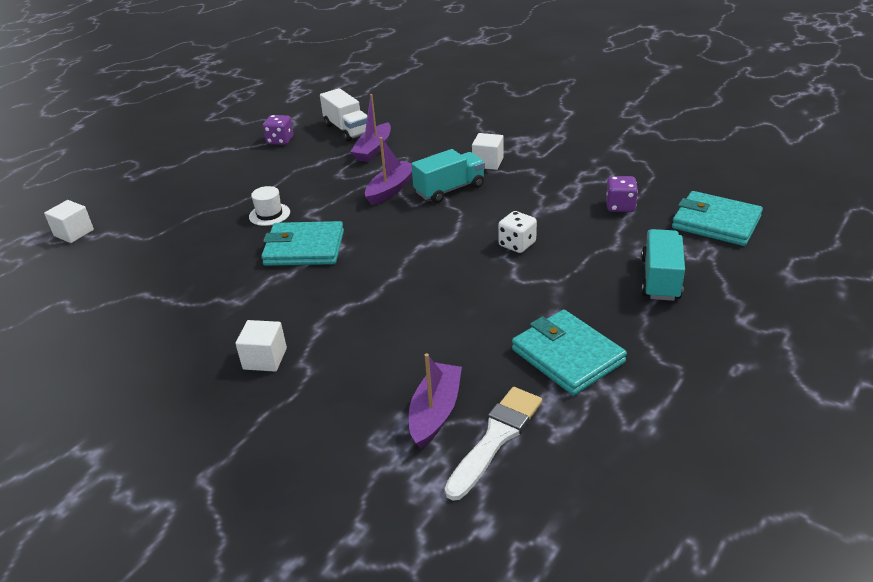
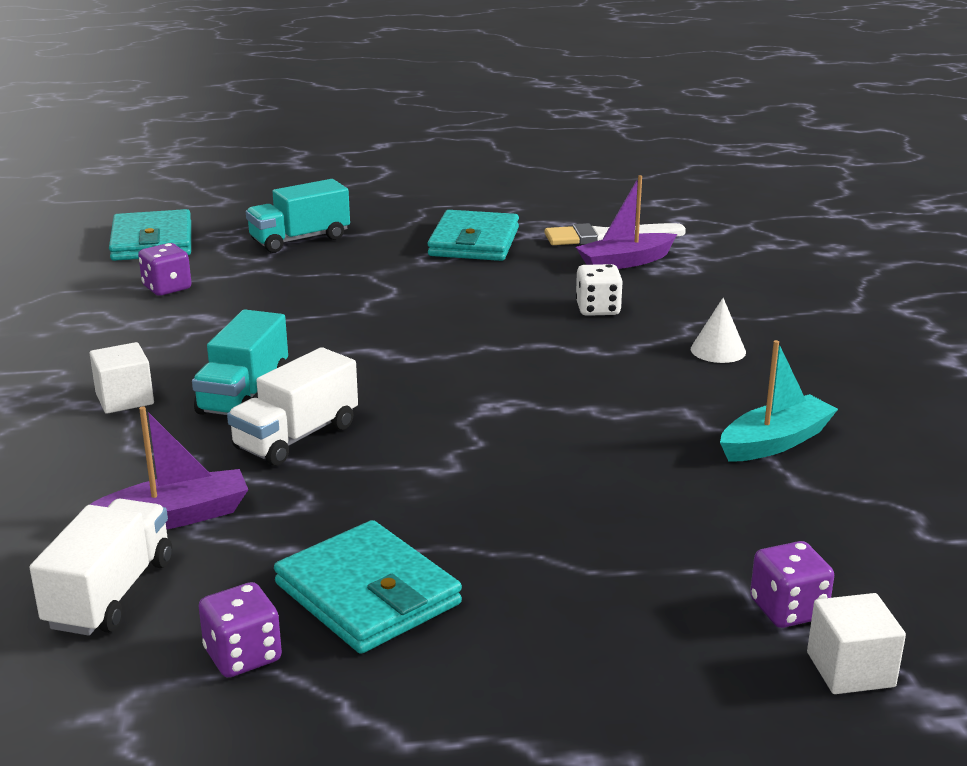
camera: 135 degrees left, 10 degrees down
(110, 239) = (788, 610): none -> purple dice
(172, 310) = (775, 442): none -> turquoise boat
(265, 358) = (718, 350): white cube -> white cone
(269, 214) = (500, 499): white hat -> none
(304, 248) = (529, 426): turquoise wallet -> turquoise wallet (367, 594)
(391, 189) = (296, 437): purple boat -> white truck
(449, 189) = (244, 395): turquoise truck -> turquoise truck turned 90 degrees counterclockwise
(517, 244) = (327, 311): white dice -> white dice (598, 309)

